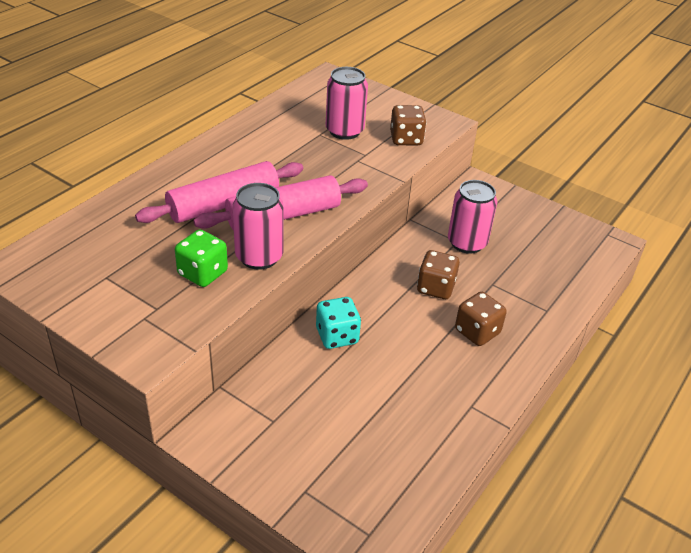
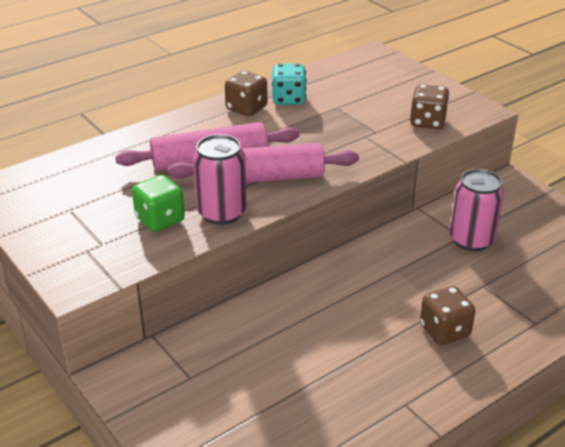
camera: 20 degrees right, 5 degrees down
(337, 336) = (289, 309): turquoise dice -> turquoise dice (288, 99)
(344, 131) = (364, 107): pink can -> none
(435, 288) = (416, 279): brown dice -> brown dice (246, 108)

